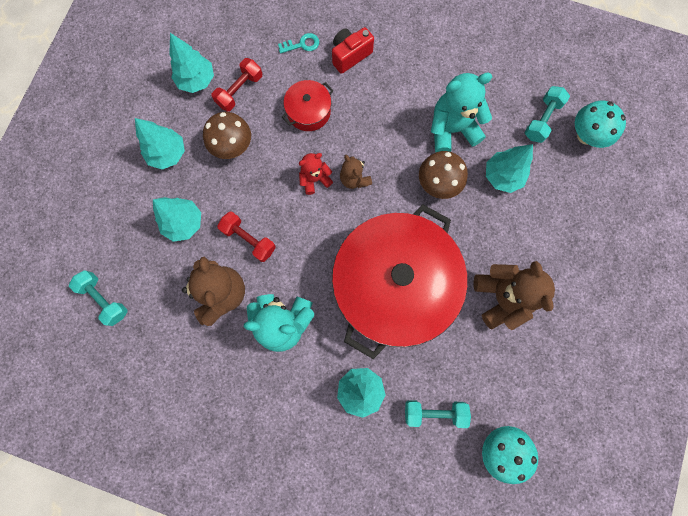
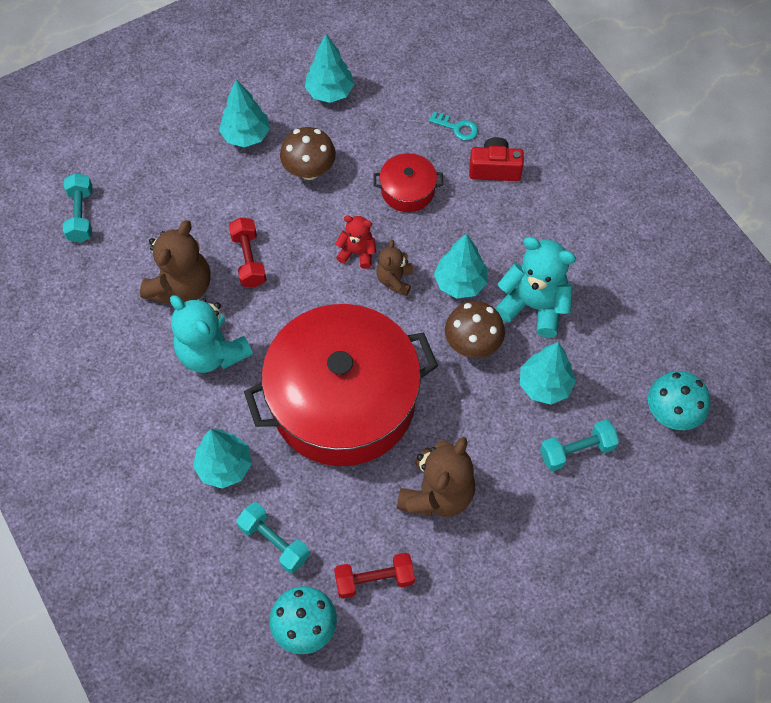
camera: 40 degrees right, 15 degrees down
(184, 223) = (205, 203): turquoise tree -> turquoise tree (460, 283)
(239, 91) = (360, 128): red dumbbell -> red dumbbell (374, 579)
(542, 120) = (637, 364): turquoise dumbbell -> turquoise dumbbell (577, 451)

